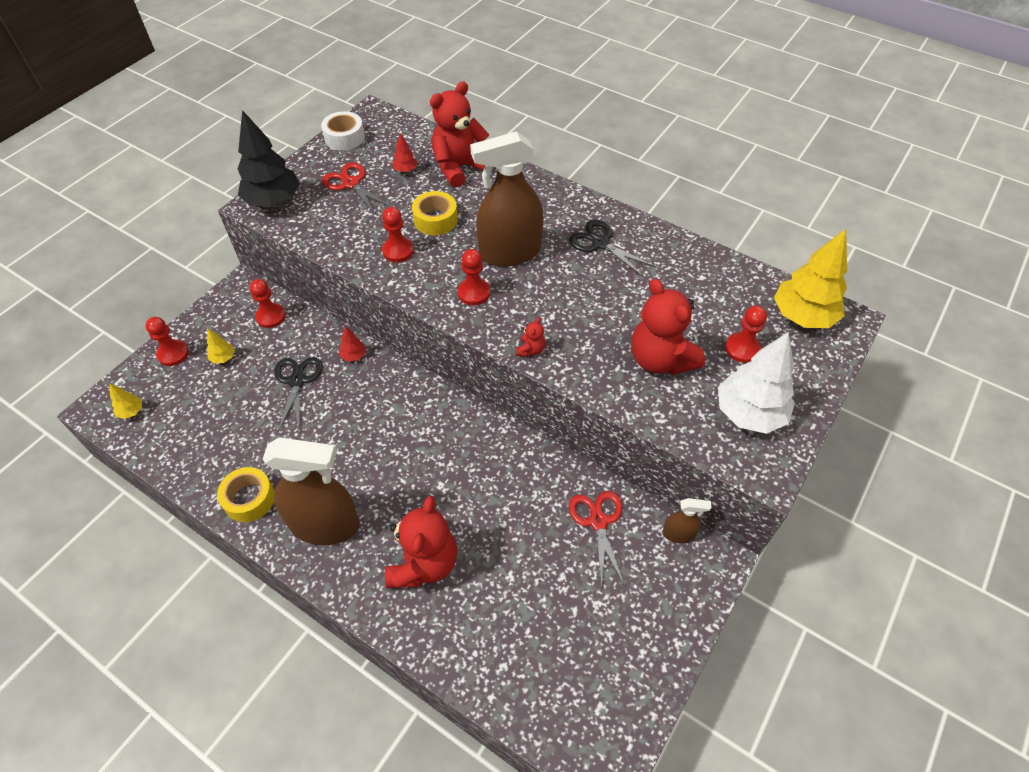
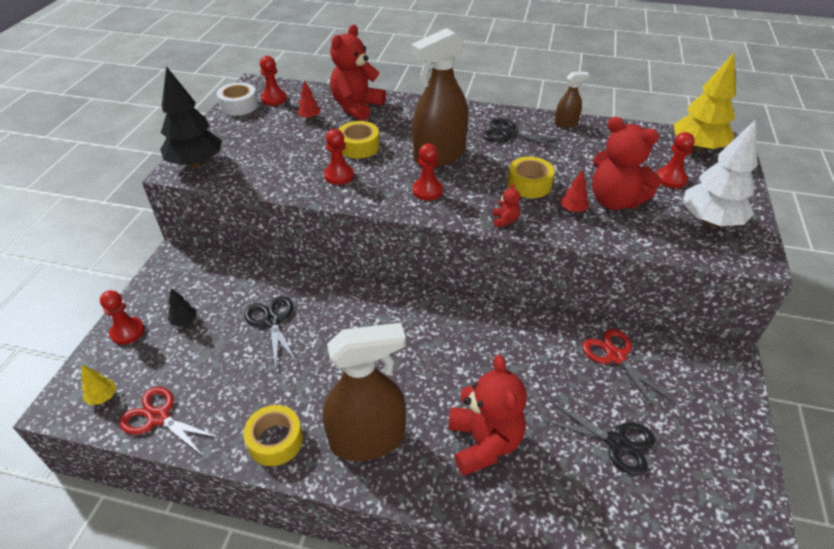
camera: 20 degrees left, 10 degrees down
(223, 358) = (185, 321): yellow tree -> black tree
(271, 316) = (217, 274): red pawn -> red pawn (274, 99)
(351, 183) = (264, 136): red scissors -> red scissors (158, 417)
(354, 356) = (317, 286): red tree -> red tree (573, 210)
(545, 606) = (616, 442): none -> black scissors
(582, 313) = (529, 184): none -> yellow tape
(679, 534) = (686, 345): brown spray bottle -> brown spray bottle (566, 123)

